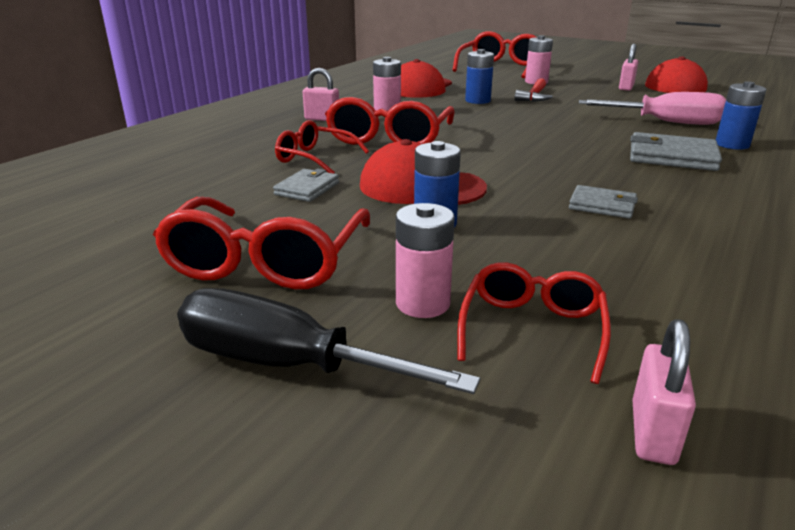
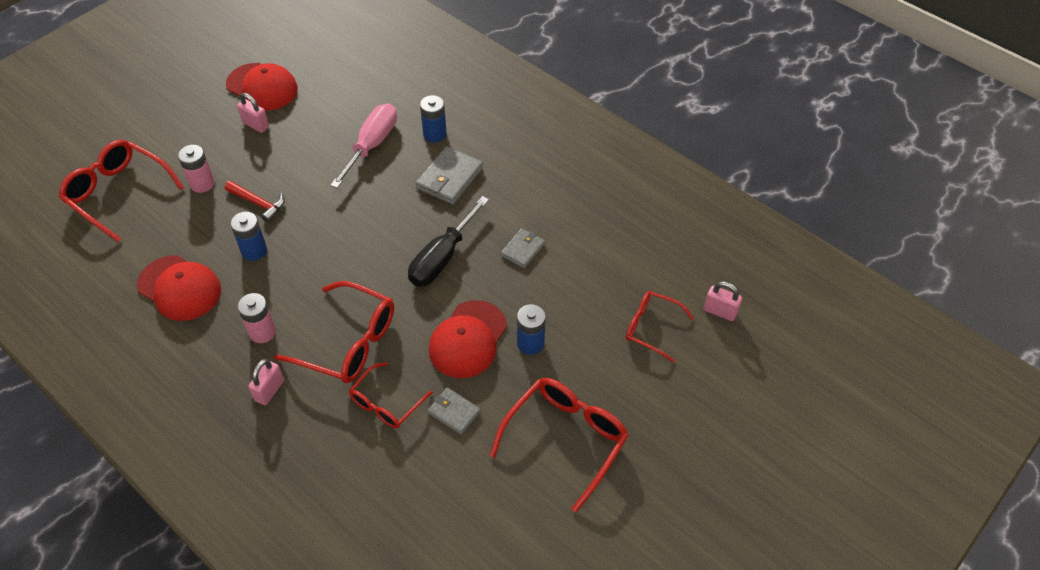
camera: 80 degrees left, 25 degrees up
(266, 261) = (566, 439): red glasses -> red glasses turned 75 degrees counterclockwise
(286, 364) = (667, 430): black screwdriver -> black screwdriver (442, 258)
(423, 303) = (623, 367): pink battery -> none

